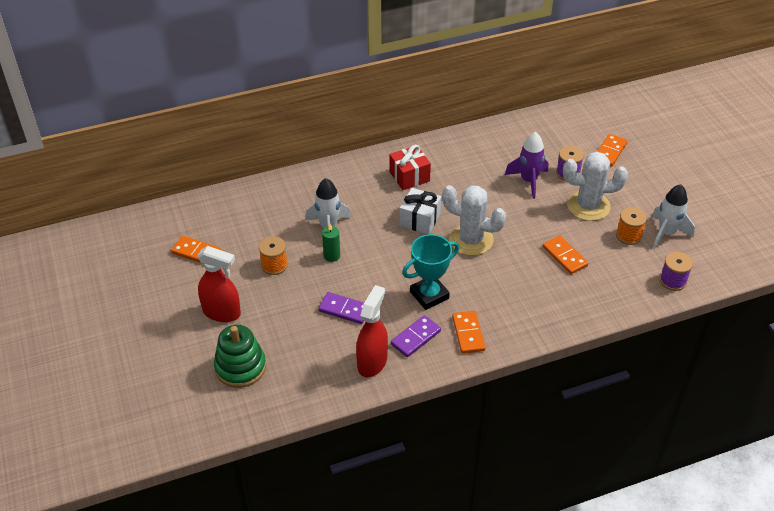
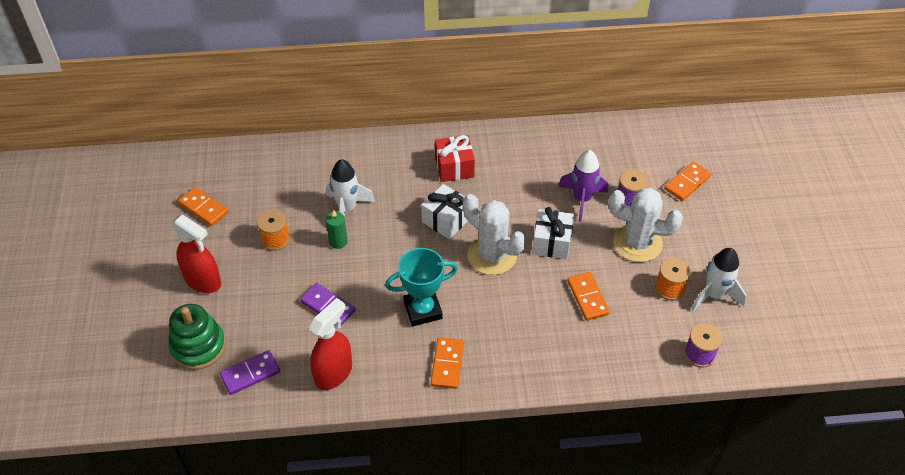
camera: 15 degrees right, 5 degrees up
(415, 337) = (389, 356): purple domino -> purple domino (250, 373)
(517, 220) = (551, 242): none -> white gift

